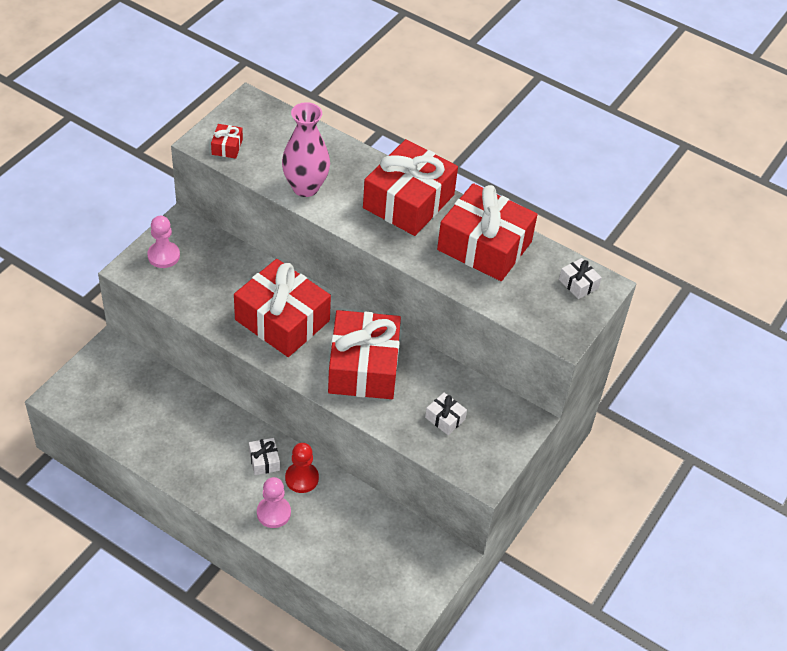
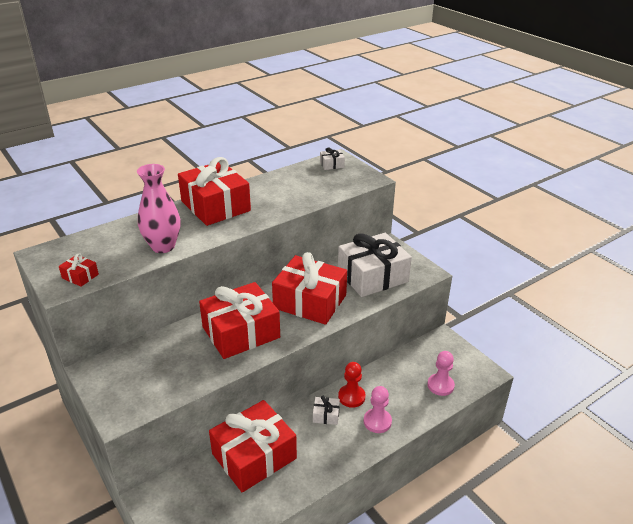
camera: 65 degrees left, 15 degrees down
(163, 256) = (120, 389): pink pawn -> pink pawn (440, 385)
(445, 418) = (372, 276): white gift -> white gift, size x2.45
(484, 246) = (279, 187): red gift -> red gift (254, 456)

